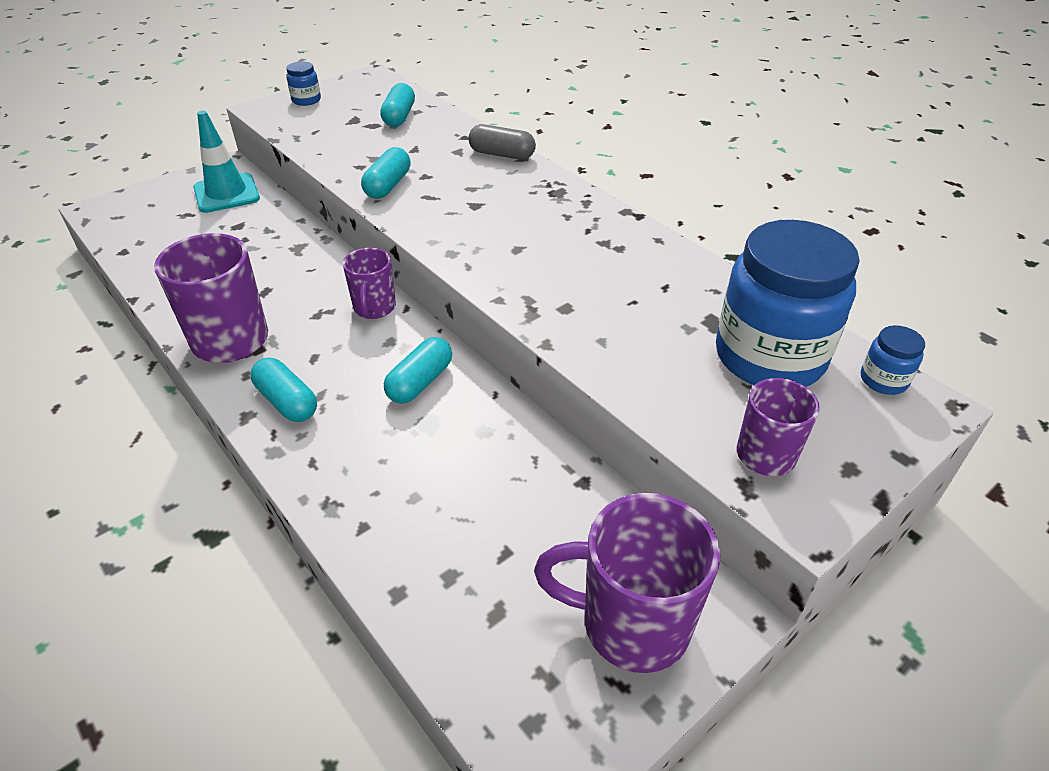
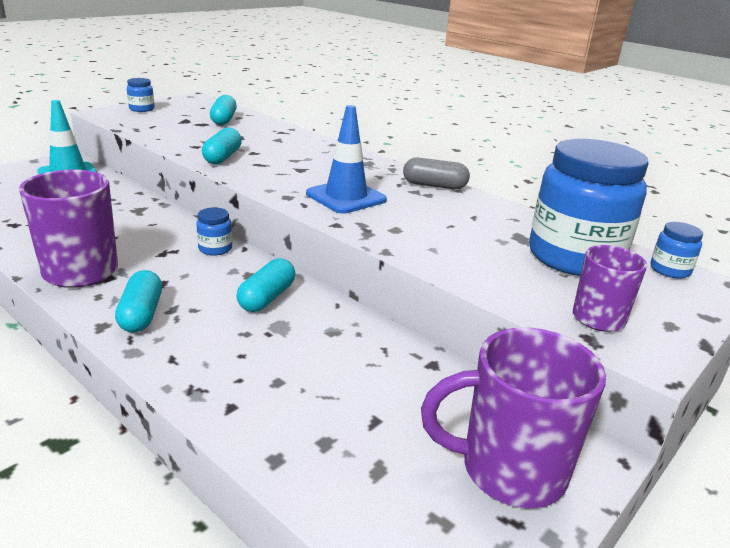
camera: 10 degrees left, 15 degrees down
(287, 402) = (141, 314): turquoise capsule -> turquoise capsule turned 45 degrees clockwise
(374, 308) = (215, 249): purple mug -> blue jar
(502, 154) = (315, 142): grey capsule -> grey capsule (434, 185)
(519, 253) = (346, 197): none -> blue traffic cone

